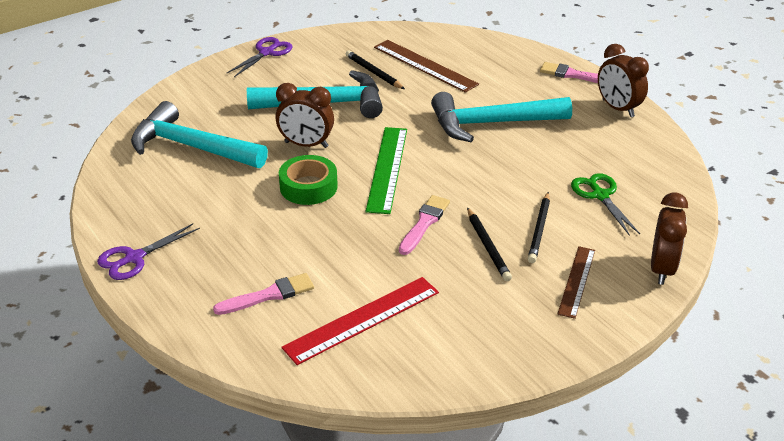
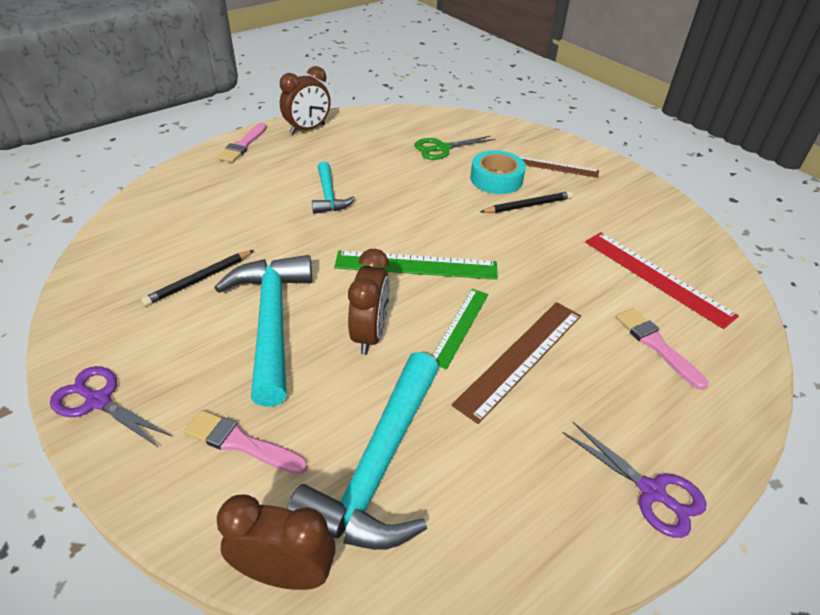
camera: 95 degrees left, 5 degrees up
(308, 187) = (459, 326): green tape -> green ruler
(424, 223) = (505, 240): pink brush -> pink brush (241, 443)
(425, 65) = (194, 238): brown ruler -> brown ruler (521, 358)
(491, 123) = (328, 196): turquoise hammer -> turquoise hammer, size x0.55
(539, 230) = (496, 179): black pencil -> turquoise tape
(661, 269) = (527, 133): brown clock -> brown clock (285, 573)

